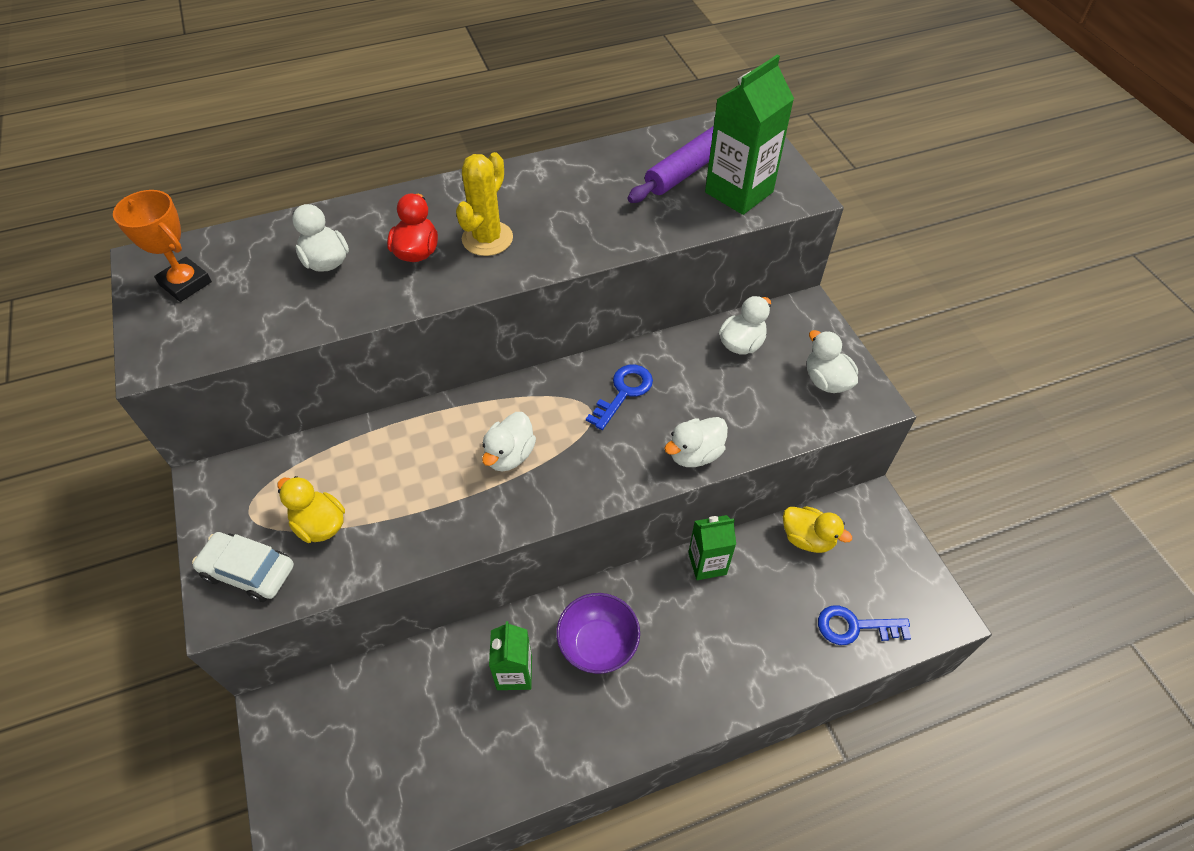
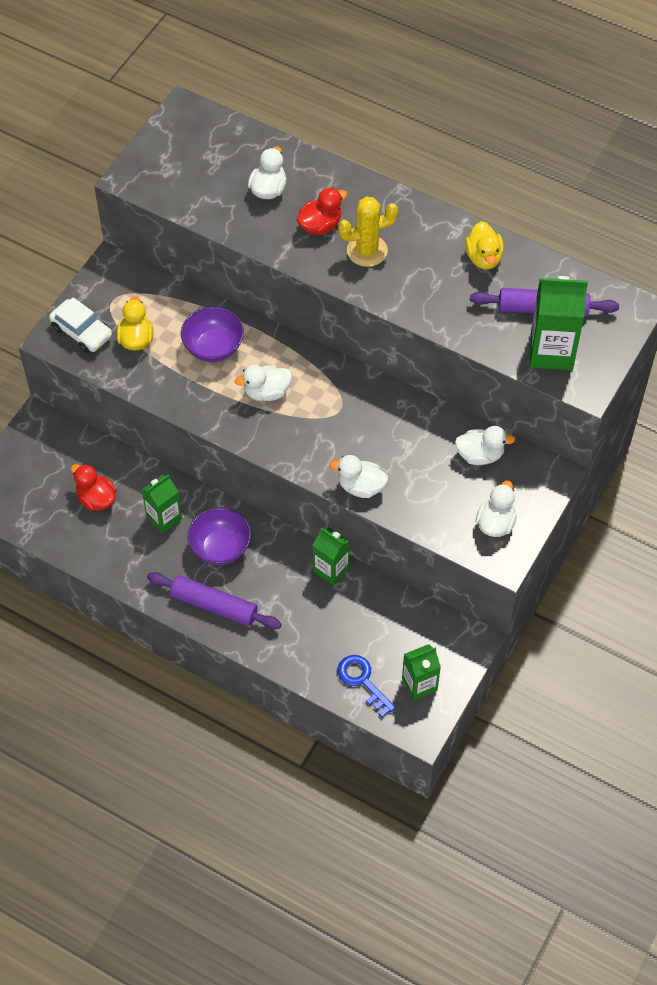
camera: 50 degrees right, 5 degrees up
(185, 283) = (188, 142): orange trophy -> none
(249, 571) = (82, 332): white car -> white car turned 150 degrees clockwise
(410, 463) = (213, 347): none -> purple bowl
(427, 726) = (96, 499): none -> red duck
(623, 392) = (371, 417): blue key -> none
(661, 703) = (214, 605): none -> purple rolling pin
(807, 538) = (405, 616): yellow duck -> yellow duck (483, 257)
(892, 580) = (419, 684): none -> green carton

